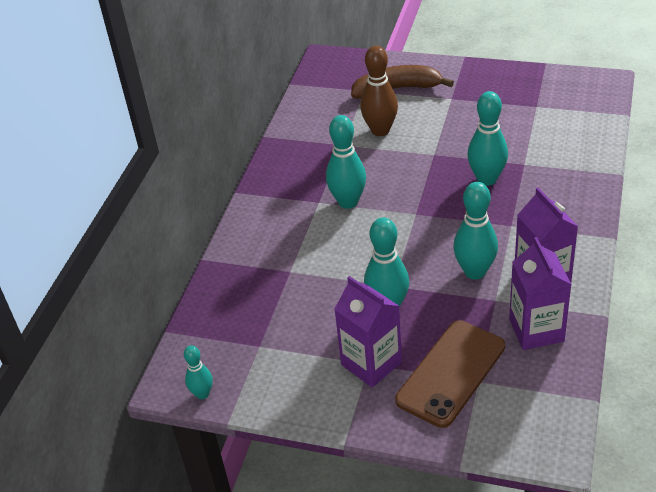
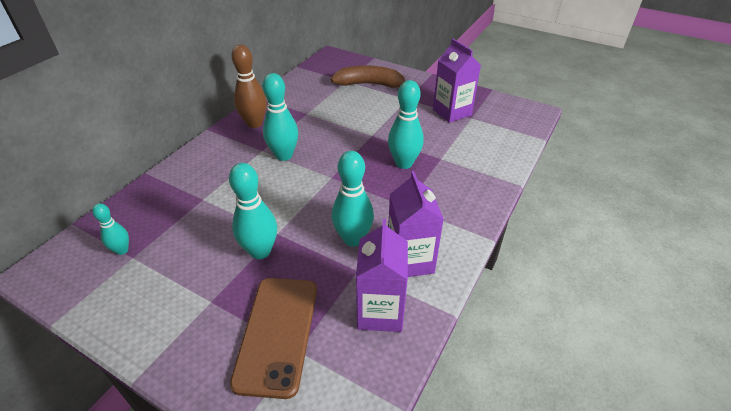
camera: 10 degrees right, 0 degrees up
(202, 394) = (53, 289): turquoise bowling pin -> turquoise bowling pin (122, 250)
(371, 363) = (212, 302): purple carton -> purple carton (452, 112)
(380, 130) = (341, 109): brown bowling pin -> brown bowling pin (254, 123)
(451, 373) = (277, 334): brown phone -> brown phone turned 45 degrees counterclockwise

